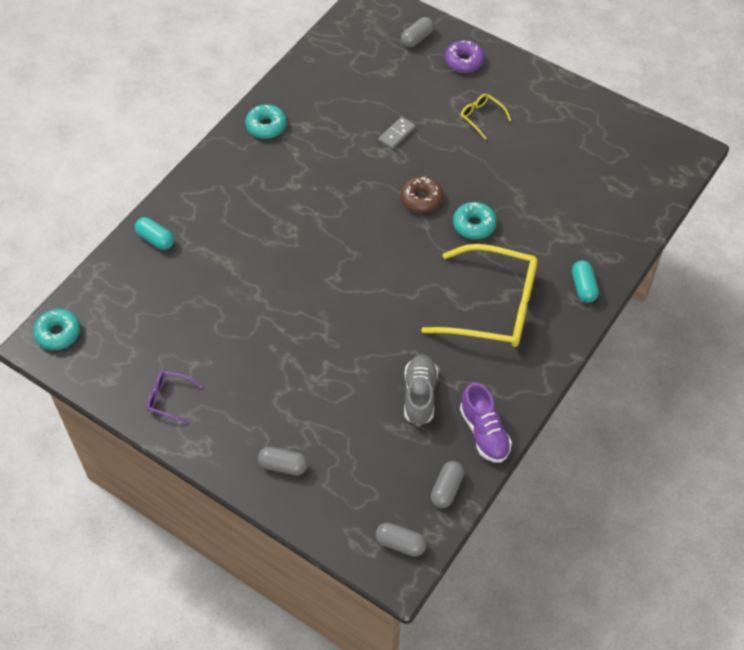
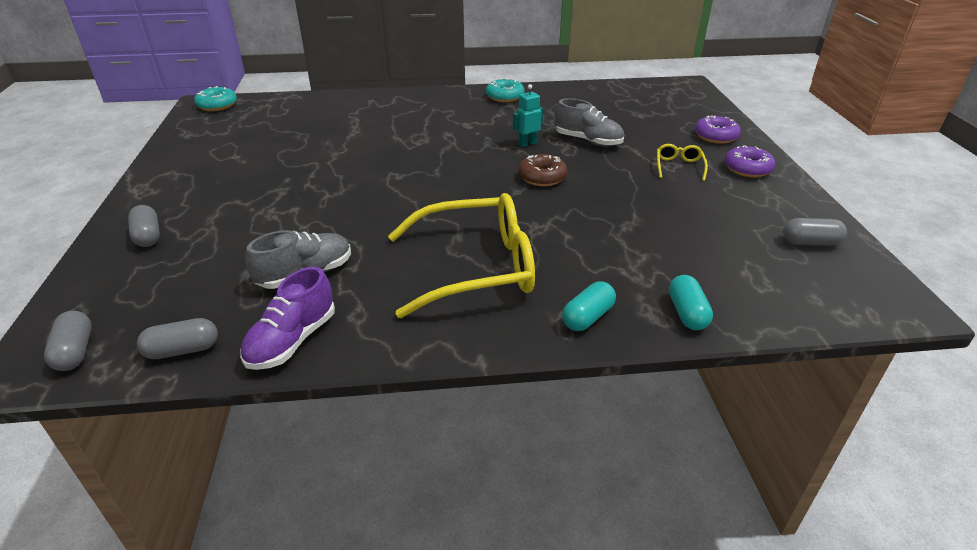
camera: 50 degrees right, 20 degrees down
(155, 239) = (343, 102): turquoise capsule -> turquoise capsule (687, 313)
(169, 398) = (188, 160): purple glasses -> none
(364, 171) = (527, 144): none -> turquoise robot
(397, 134) = (588, 141): grey domino -> grey shoe
(417, 38) = (693, 111): grey capsule -> grey capsule (810, 242)
(474, 225) = (557, 214): turquoise donut -> none
(492, 306) = (475, 267): yellow glasses -> yellow glasses turned 75 degrees counterclockwise
(519, 86) = (747, 169): none -> purple donut

